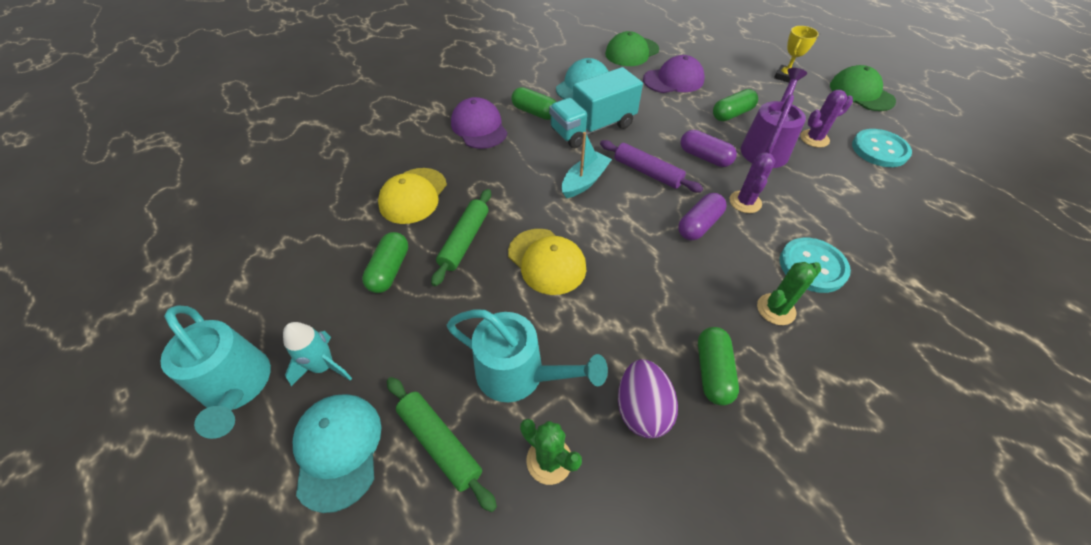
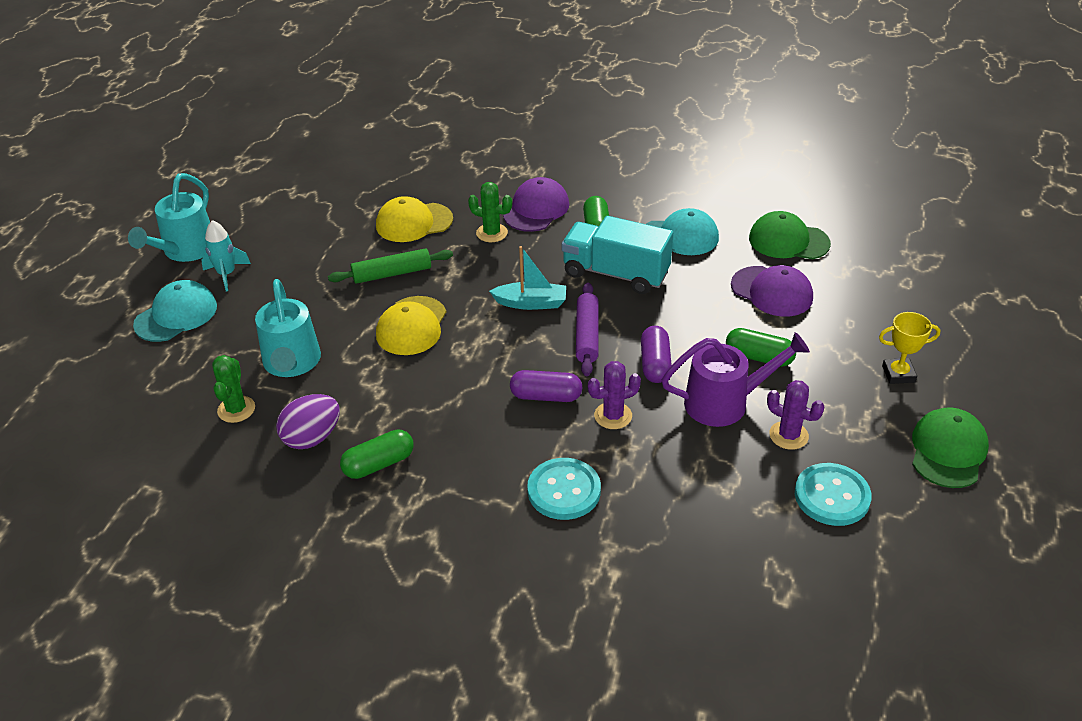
camera: 55 degrees right, 10 degrees down
(389, 270) = (329, 254): green capsule -> none
(440, 443) = (212, 354): green rolling pin -> none
(776, 309) = (482, 481): green cactus -> green cactus (492, 233)

